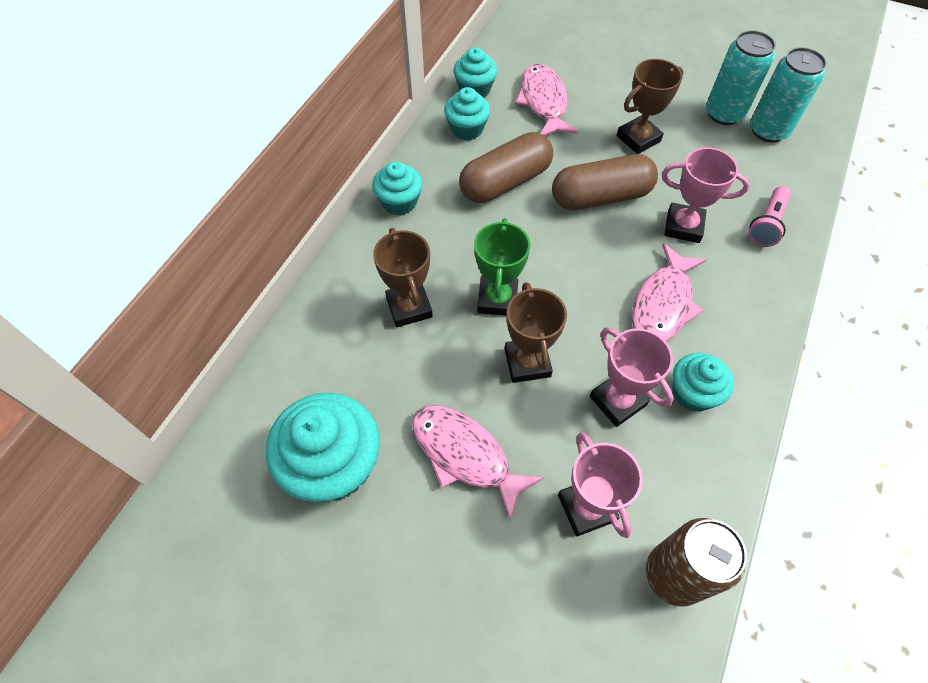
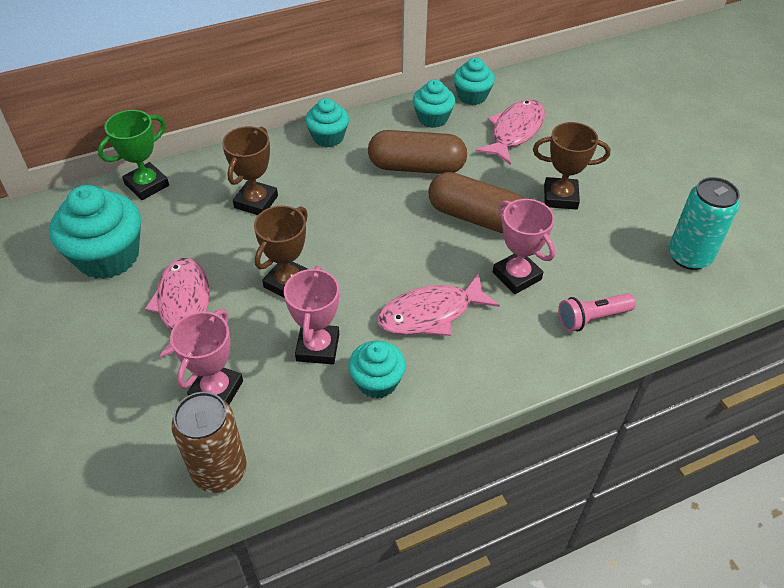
camera: 40 degrees right, 10 degrees down
(497, 299) = (317, 233): green trophy -> green trophy (147, 185)
(724, 114) = (663, 222): turquoise can -> none

